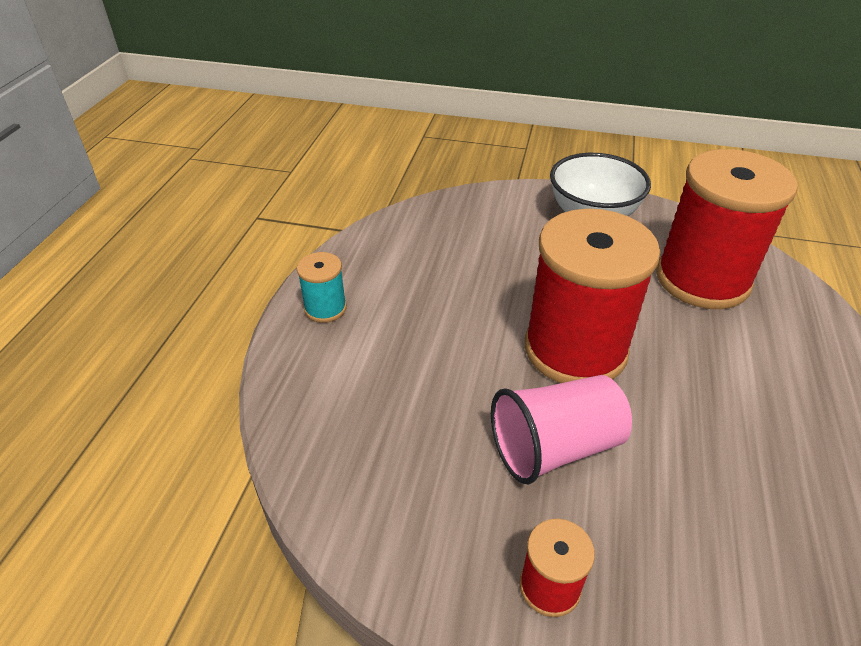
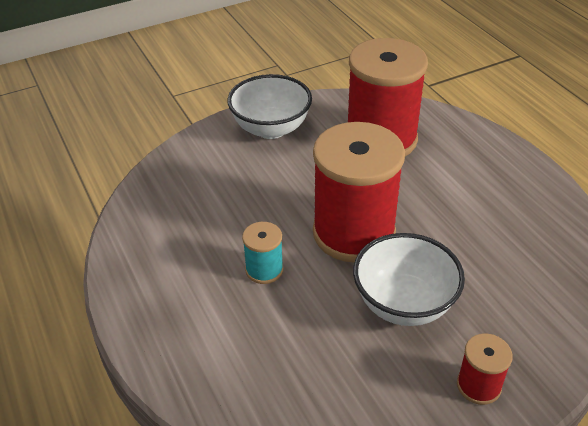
camera: 40 degrees left, 0 degrees up
(325, 308) = (152, 313): turquoise spool -> turquoise spool (264, 270)
(555, 447) = (404, 304): pink cup -> white bowl

